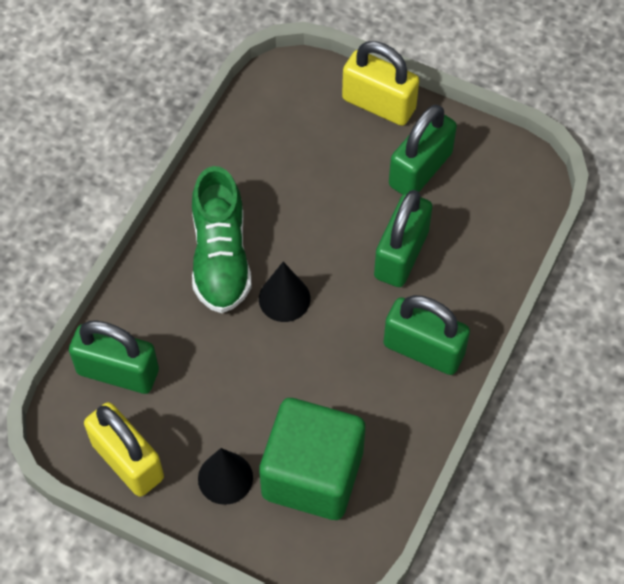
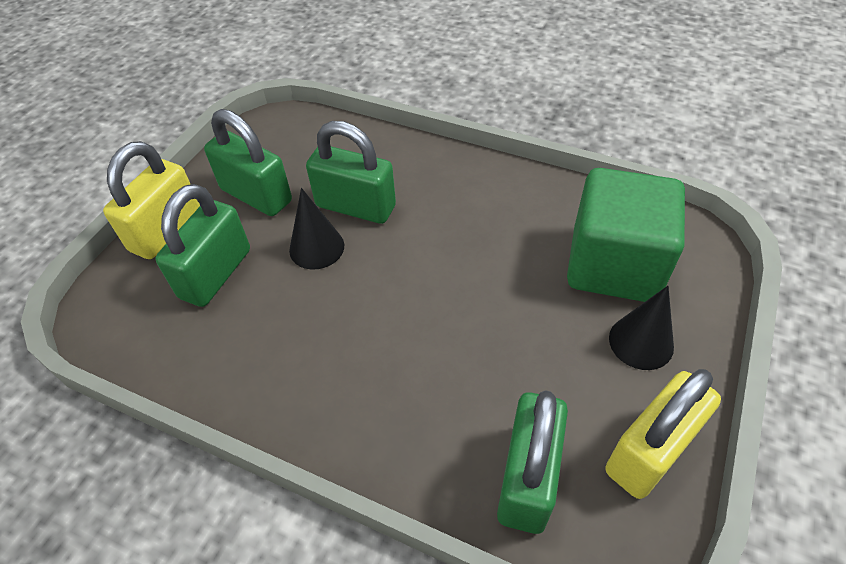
camera: 90 degrees left, 10 degrees down
(221, 257) = (353, 369): green shoe -> none
(284, 298) = (409, 301): black cone -> black cone (316, 247)
(423, 349) = (461, 187): green padlock -> green padlock (216, 273)

